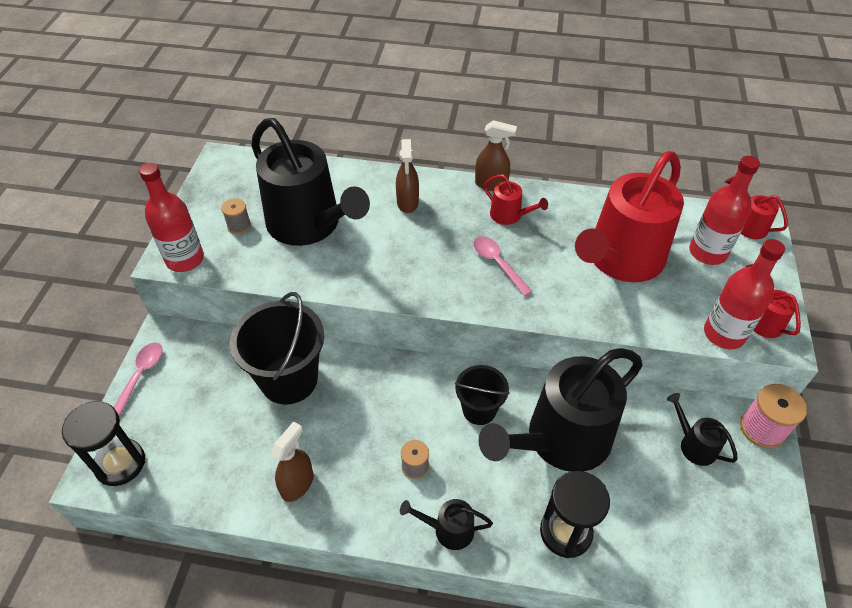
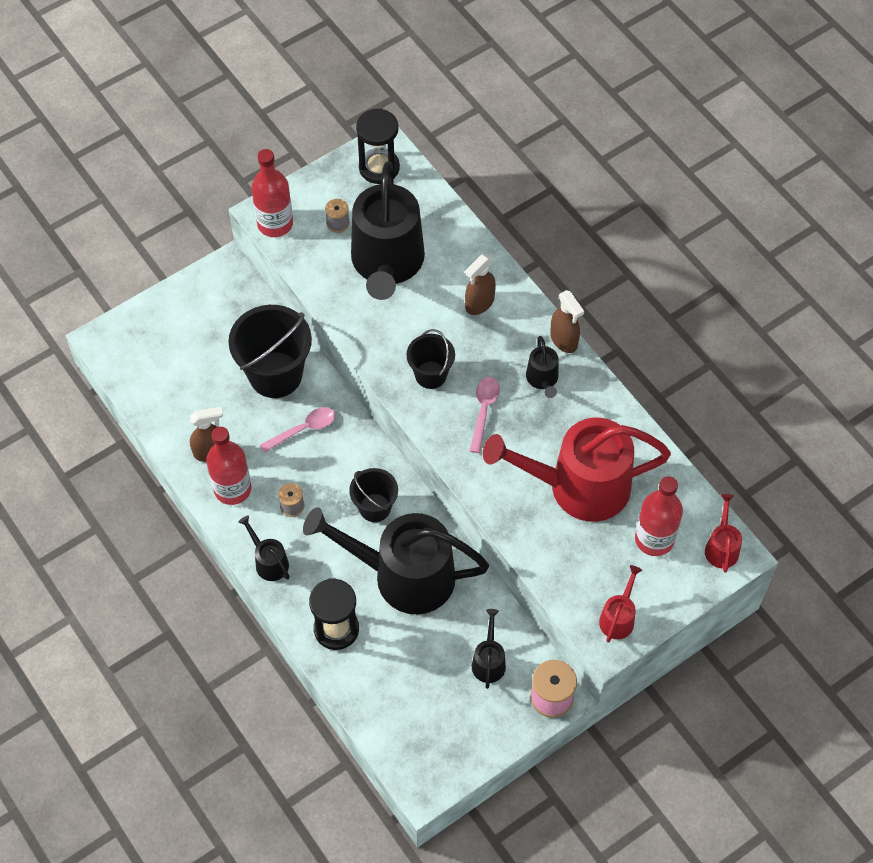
camera: 45 degrees right, 10 degrees up
(120, 463) = (123, 344): black hourglass -> black hourglass (379, 168)
(141, 375) = (187, 289): pink spoon -> pink spoon (303, 429)
(431, 270) = (431, 375): none -> black bucket
(509, 215) = (542, 379): red watering can -> black watering can
(724, 334) = (574, 601): red bottle -> red bottle (232, 489)

